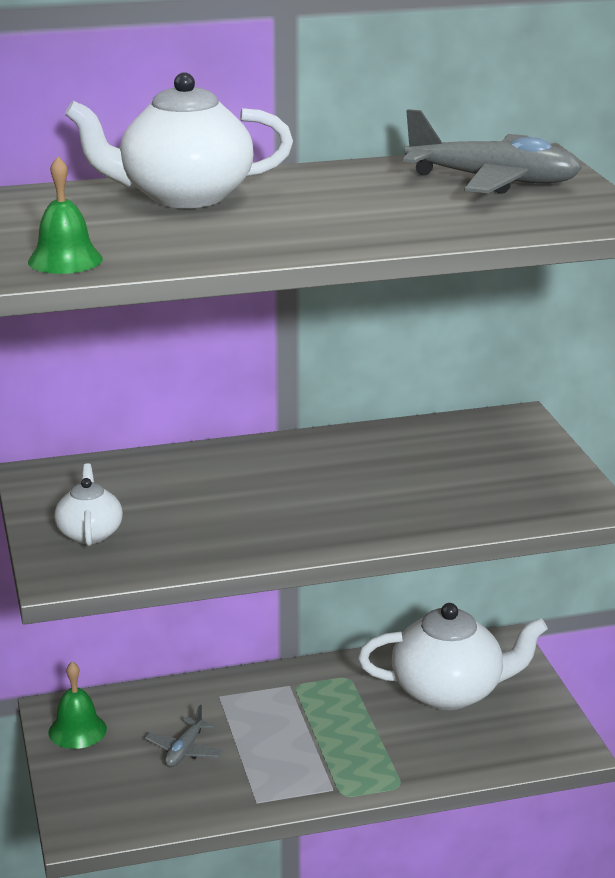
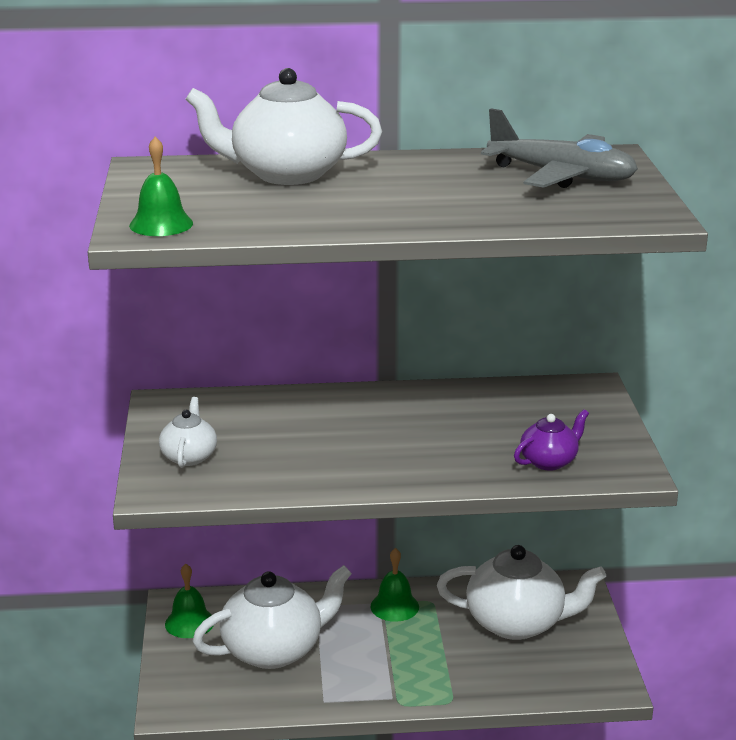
camera: 10 degrees right, 0 degrees up
(184, 750) = (274, 650): grey plane -> white teapot
(308, 687) = (394, 606): none -> green bell
(498, 503) = (549, 461): none -> purple teapot

